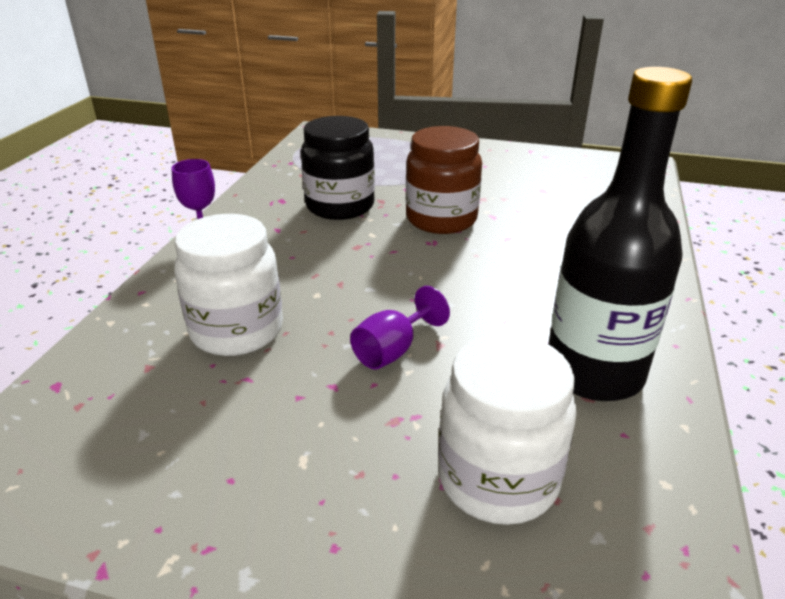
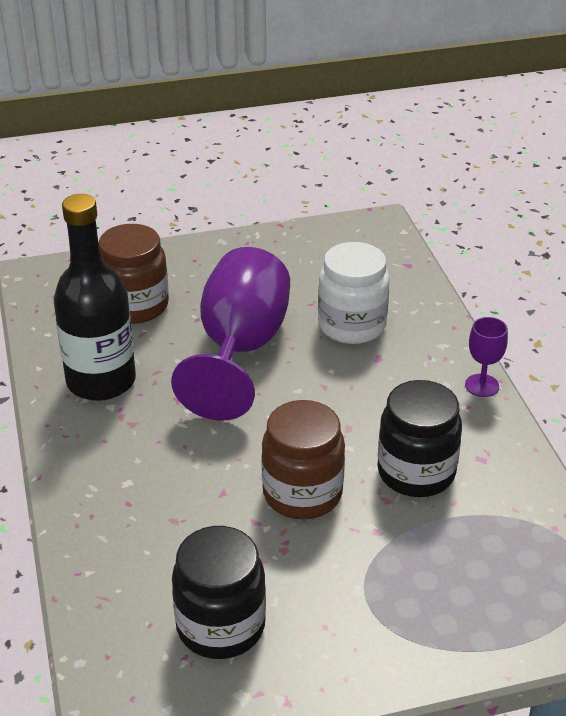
camera: 150 degrees right, 5 degrees up
(392, 350) = (240, 349): purple goblet -> purple goblet, size x2.38
(497, 479) = (135, 306): white jar -> brown jar
(554, 180) = (220, 626): none -> black jar

